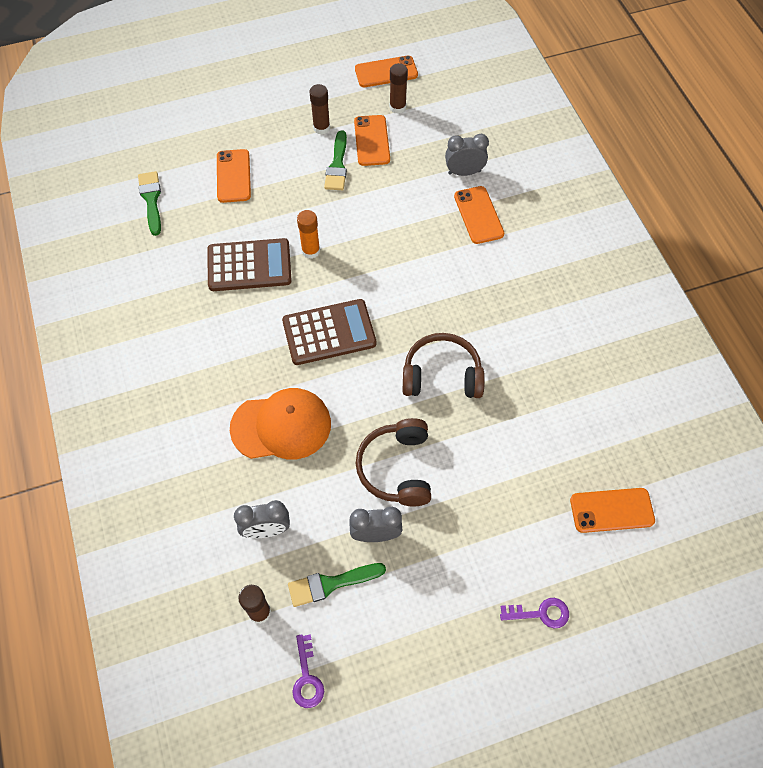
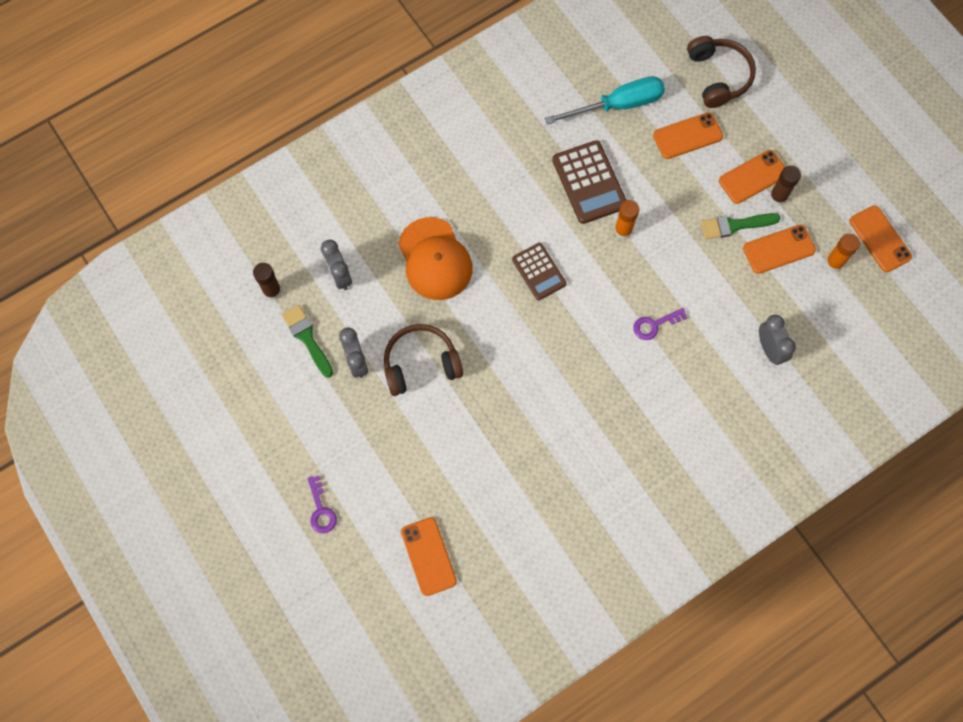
camera: 75 degrees right, 10 degrees up
(151, 200) = (635, 75): green brush -> none
(176, 221) = (618, 105): none -> turquoise screwdriver
(307, 678) = (230, 341): purple key -> purple key (654, 325)
(329, 332) = (539, 271): brown calculator -> brown calculator, size x0.65
(397, 107) = (834, 263): brown glue stick -> orange glue stick
(442, 375) = (523, 381): brown headphones -> brown headphones (718, 76)
(478, 215) = (718, 375): orange phone -> orange phone (753, 177)

